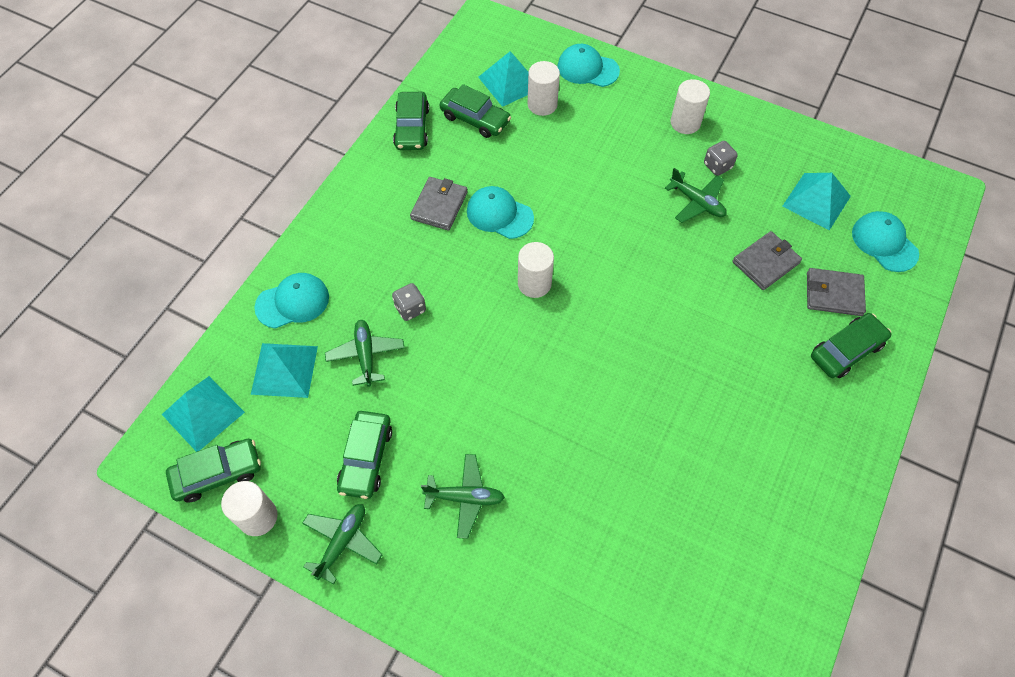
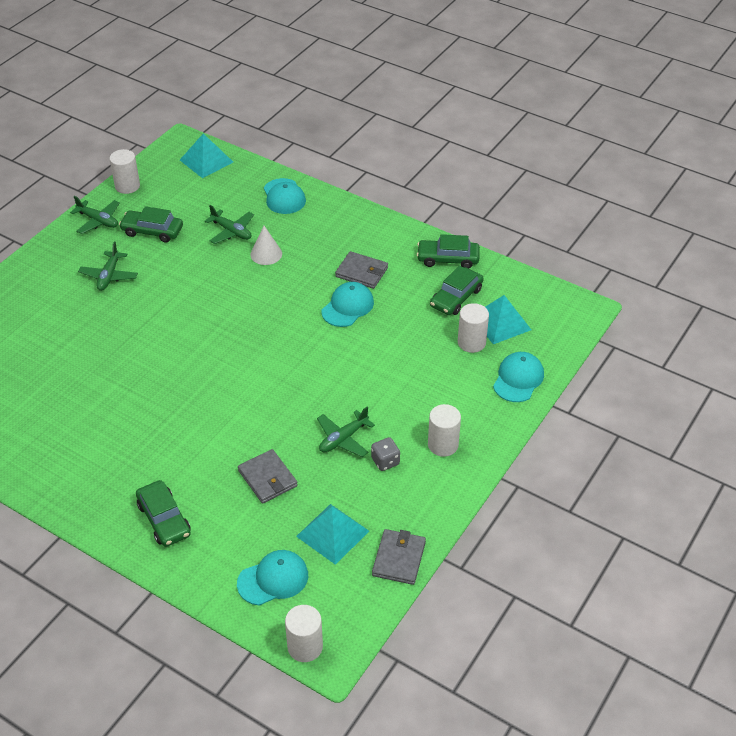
camera: 95 degrees right, 15 degrees down
(217, 473) = (162, 169): green car -> none
(284, 370) = (229, 194): turquoise pyramid -> none
(366, 355) = (231, 231): green plane -> green plane turned 45 degrees clockwise
(410, 308) = (266, 254): grey dice -> white cone
(534, 283) = (275, 323): white cylinder -> white cylinder (305, 647)
(834, 294) = (224, 523): grey wallet -> grey wallet (399, 559)

